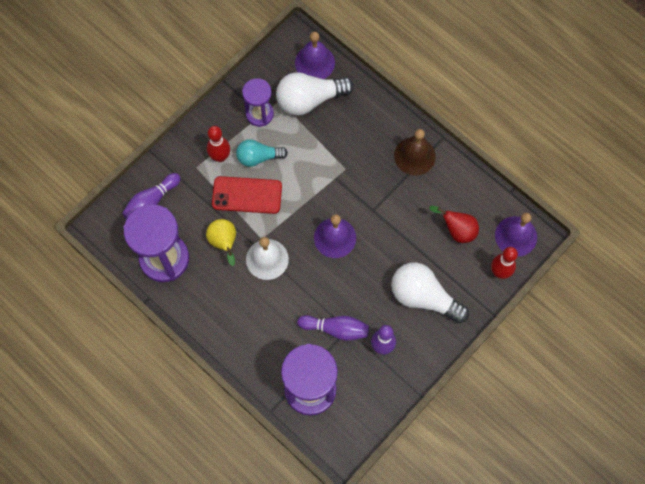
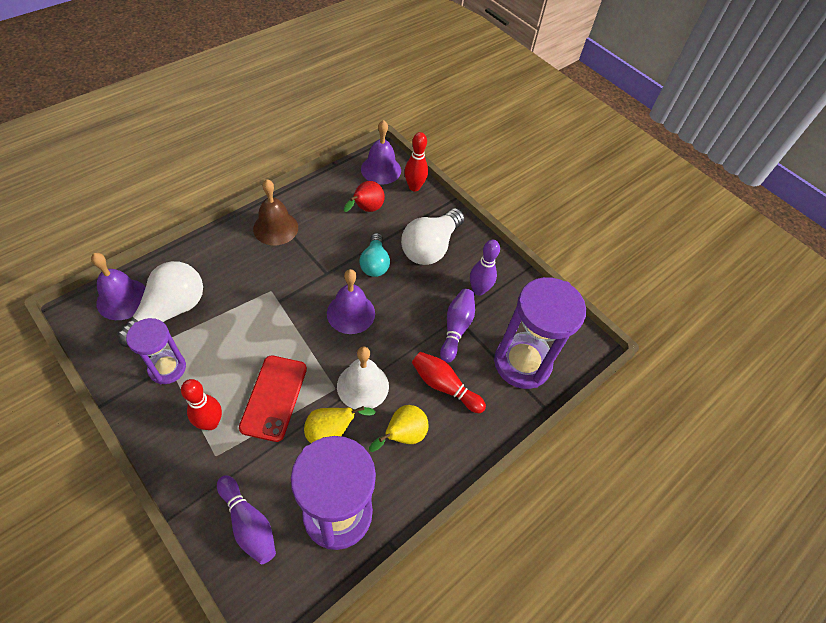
camera: 90 degrees left, 15 degrees down
(229, 296) = (403, 435): none -> yellow pear
(258, 157) = (226, 377): turquoise light bulb -> turquoise light bulb (374, 263)
(277, 324) = (444, 386): none -> red bowling pin
(309, 99) = (170, 311): white light bulb -> white light bulb turned 135 degrees counterclockwise

